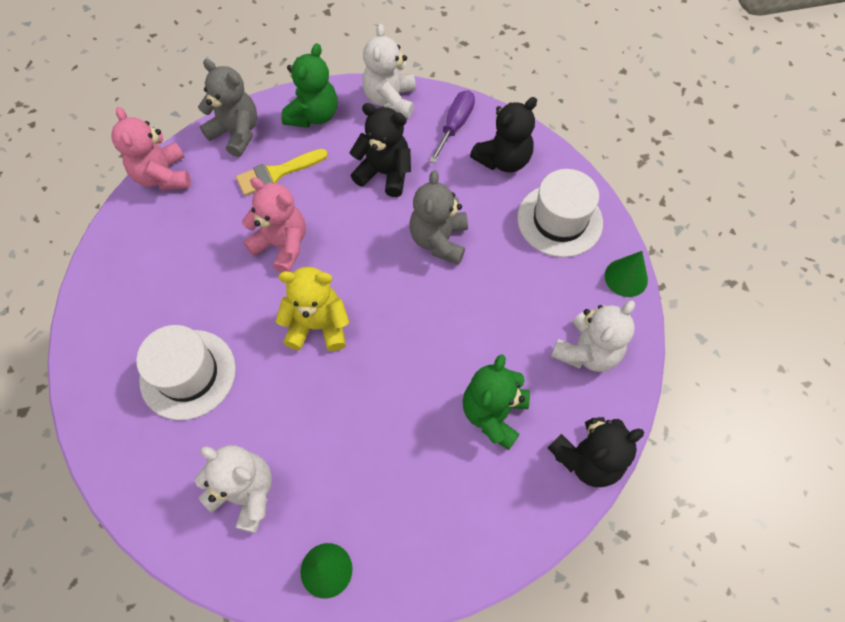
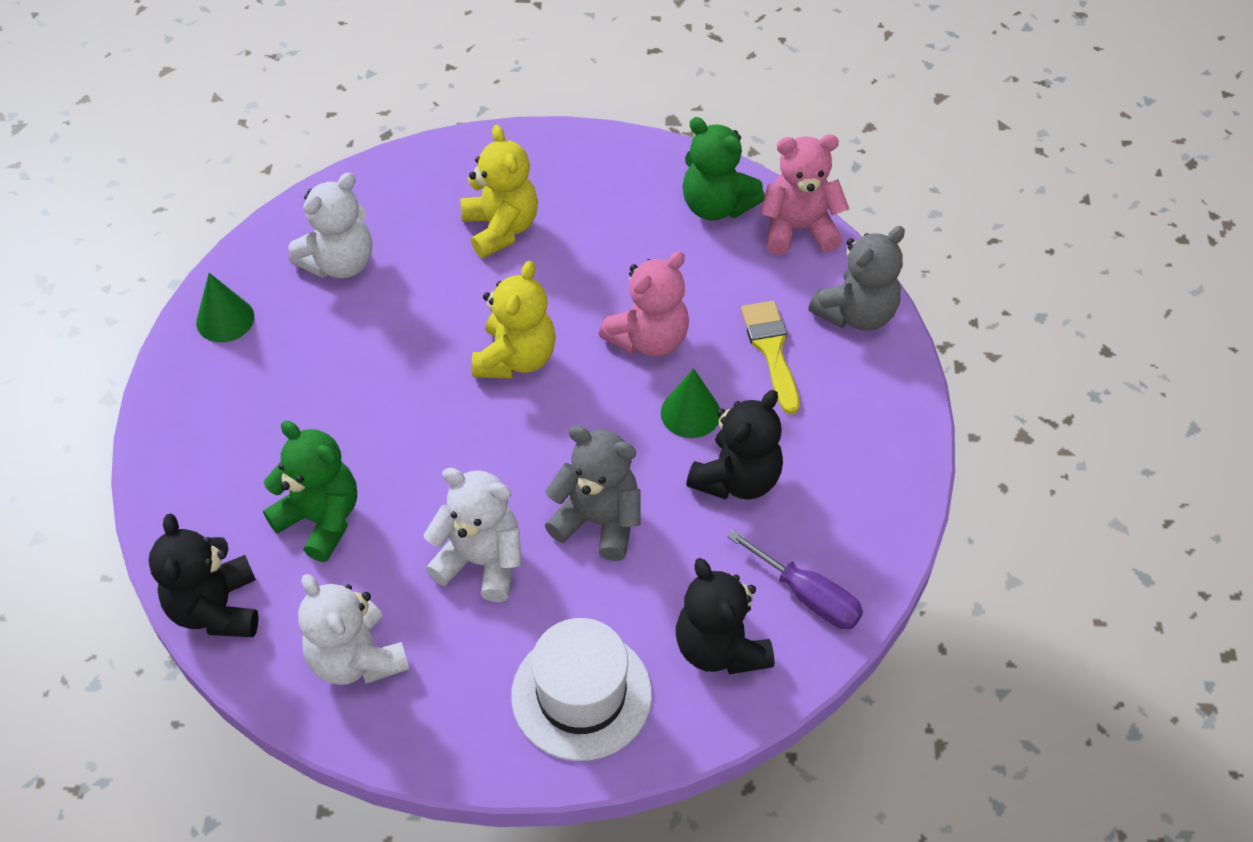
camera: 105 degrees right, 10 degrees down
(188, 374) = (501, 228): white hat -> yellow teddy bear
(313, 115) = (870, 409): green teddy bear -> green teddy bear (716, 206)
(390, 100) = (881, 516): white teddy bear -> white teddy bear (481, 561)
(626, 277) = (449, 756): green cone -> green cone (690, 413)

